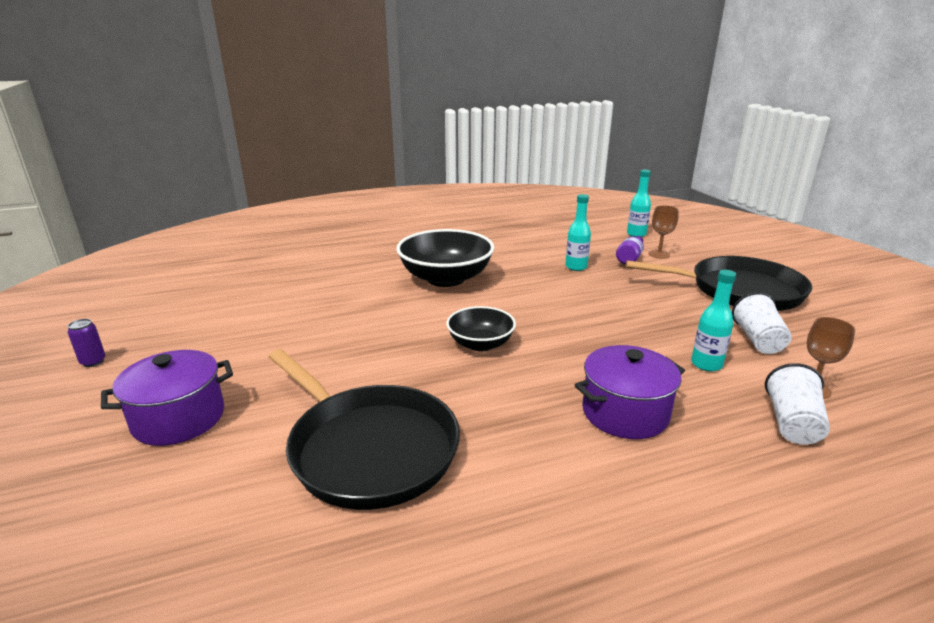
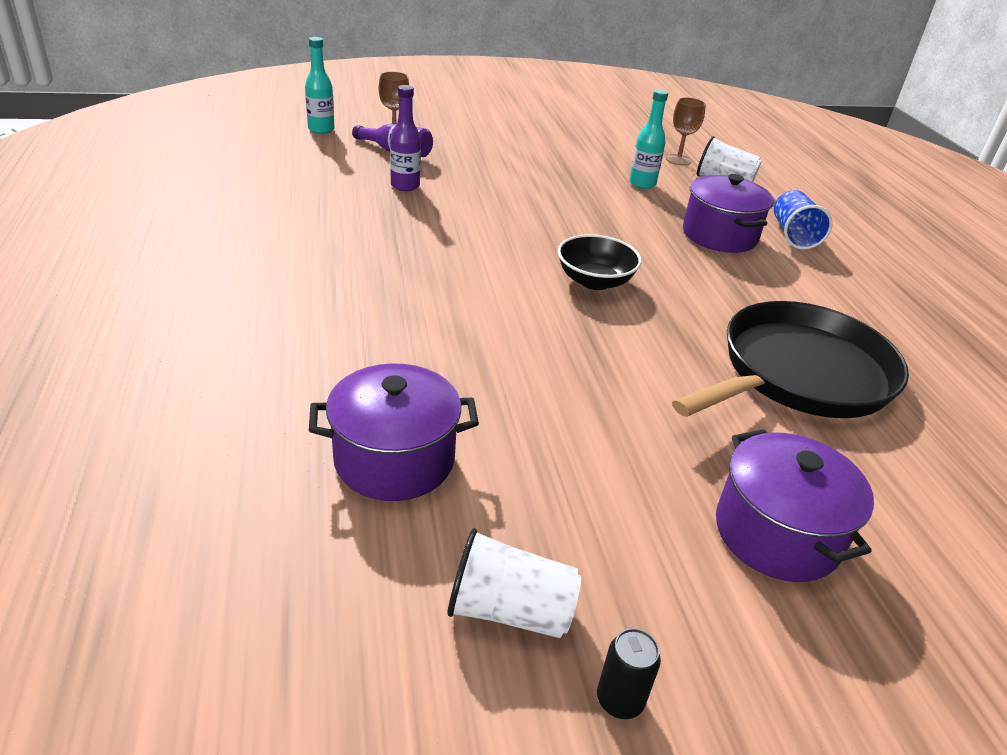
camera: 85 degrees left, 10 degrees up
(93, 362) = (619, 700): purple can -> black can
(270, 297) = (394, 459): none -> purple pot
(446, 278) = (397, 277): black bowl -> none
(576, 267) = (405, 186): turquoise bottle -> purple bottle
(681, 475) = (793, 235): none -> blue cup
(739, 291) = (504, 130): black pan -> none
(757, 340) = (602, 153): white cup -> white cup (509, 610)

